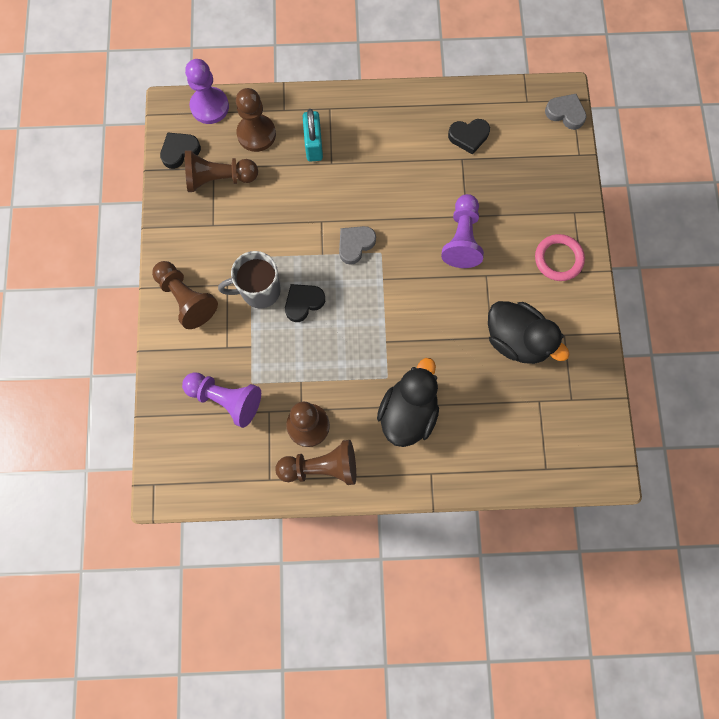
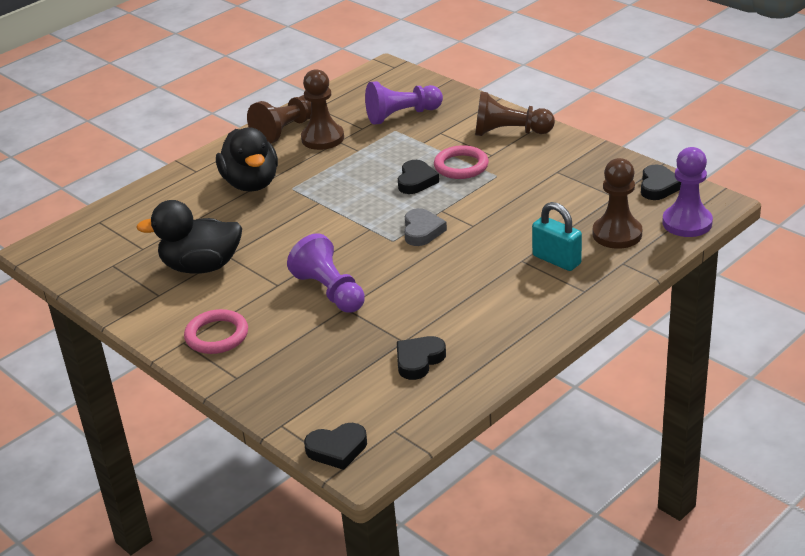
camera: 140 degrees right, 40 degrees down
(219, 179) = (598, 193): brown pawn -> none
(259, 291) = (461, 166): grey mug -> pink ring
(565, 113) = (337, 449): grey heart -> black heart

